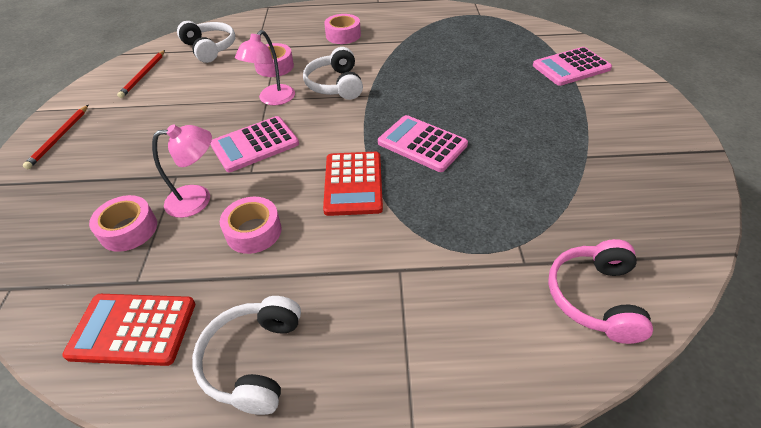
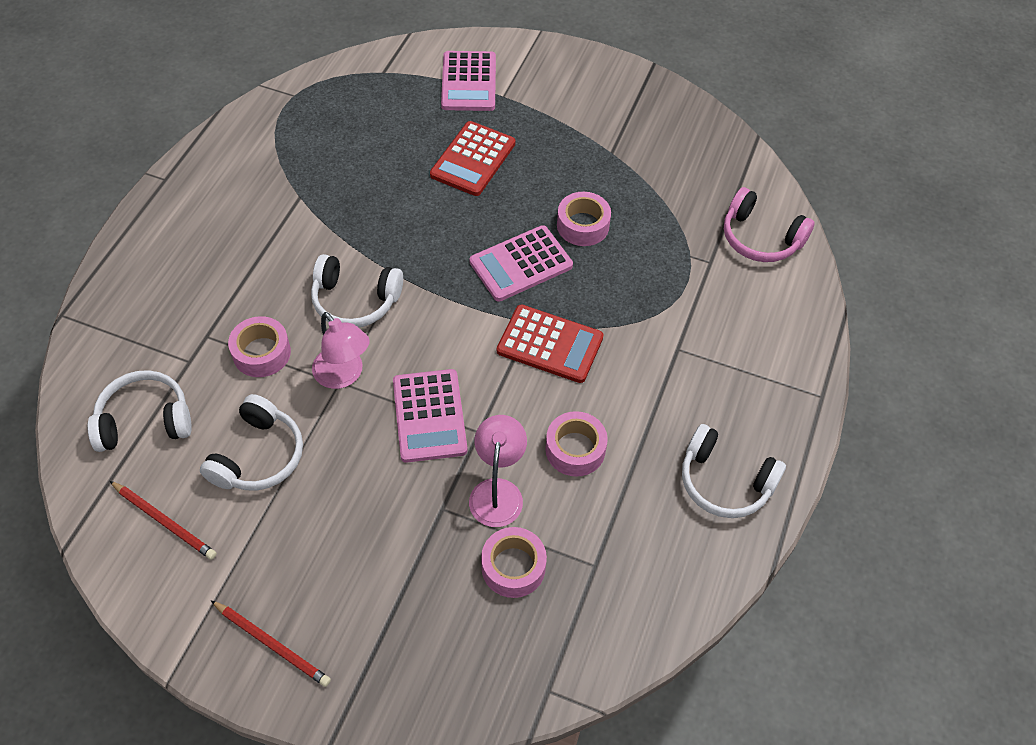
camera: 70 degrees left, 10 degrees up
(133, 329) = (653, 572): red calculator -> red calculator (473, 159)
(197, 89) = (258, 456): none -> white headphones
(343, 35) = (234, 252): pink tape -> pink tape (583, 225)

